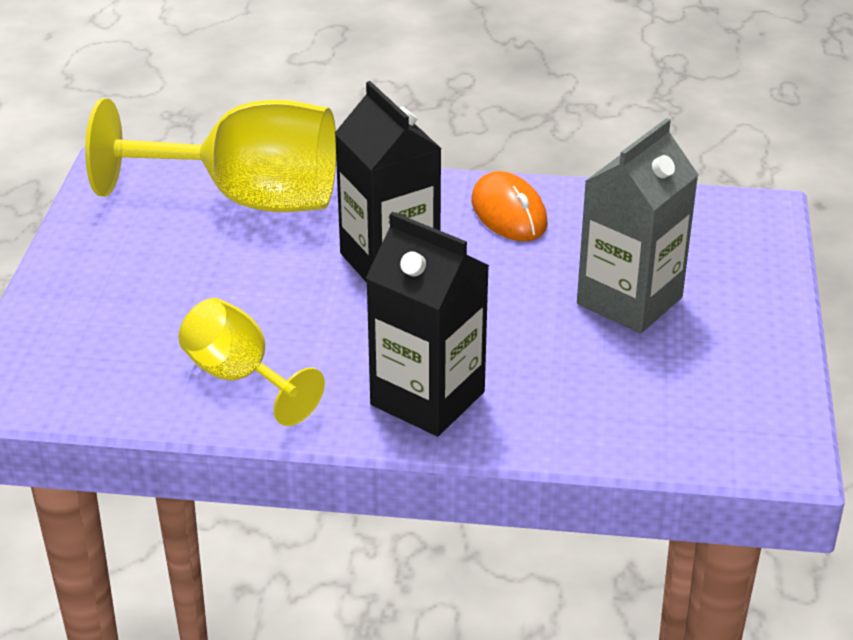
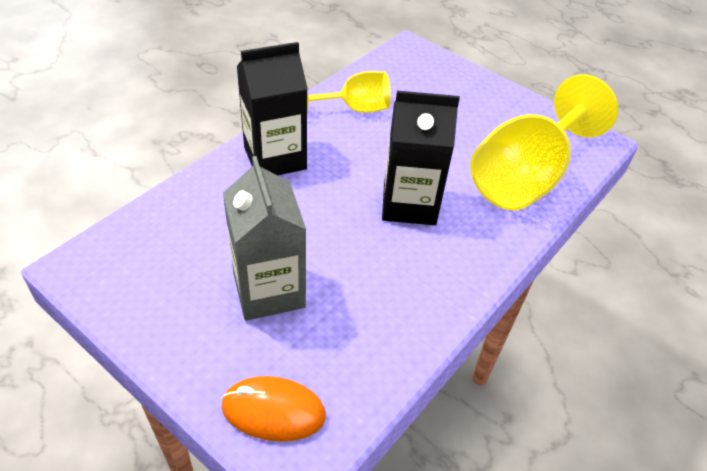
camera: 120 degrees right, 10 degrees up
(509, 213) = (419, 289): orange mouse -> orange mouse (273, 411)

